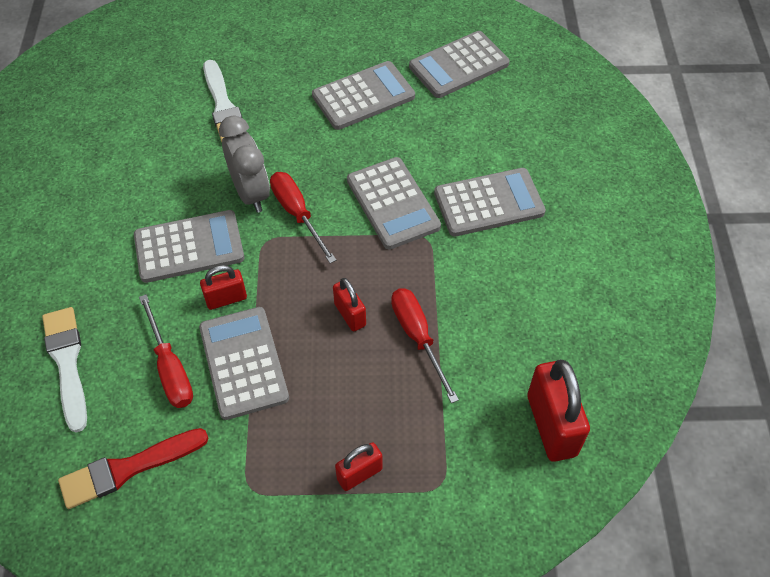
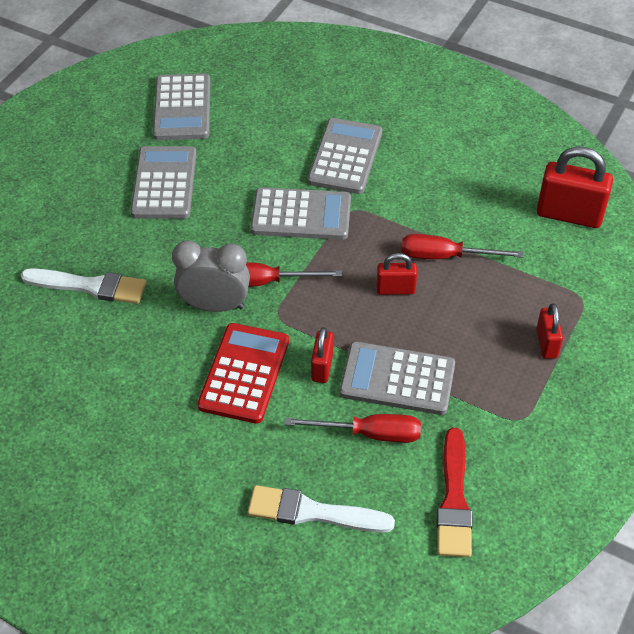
camera: 60 degrees left, 5 degrees down
(189, 247) = (244, 373): grey calculator -> red calculator

